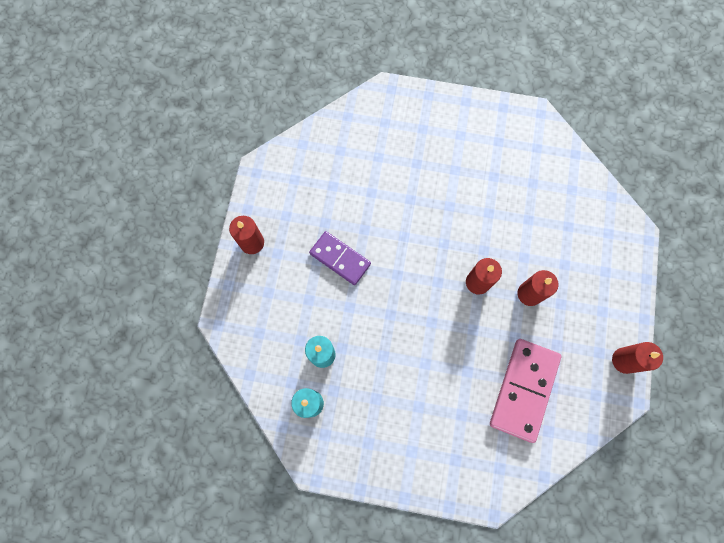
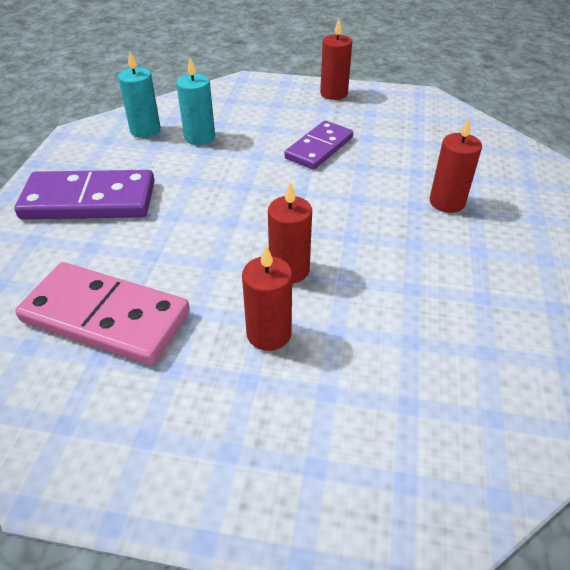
camera: 90 degrees right, 30 degrees down
(410, 429) = (89, 200): none -> purple domino
(624, 360) = (119, 484): red candle -> red candle (447, 202)

